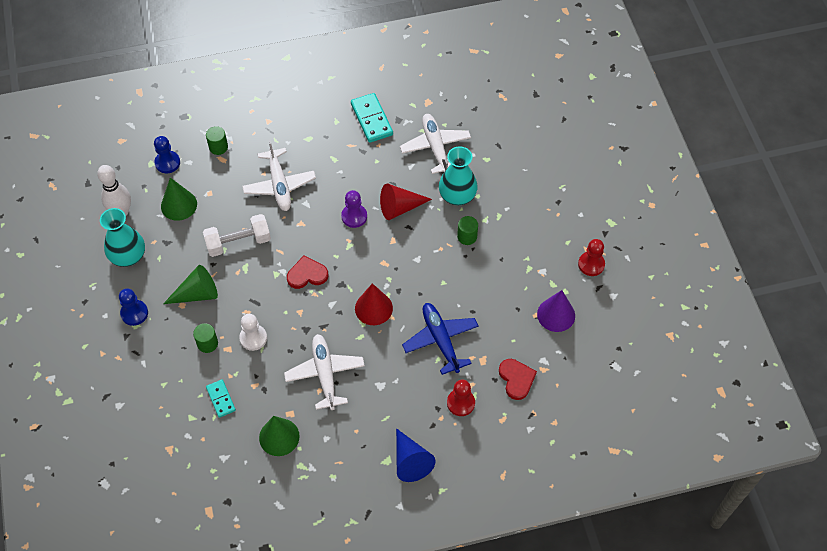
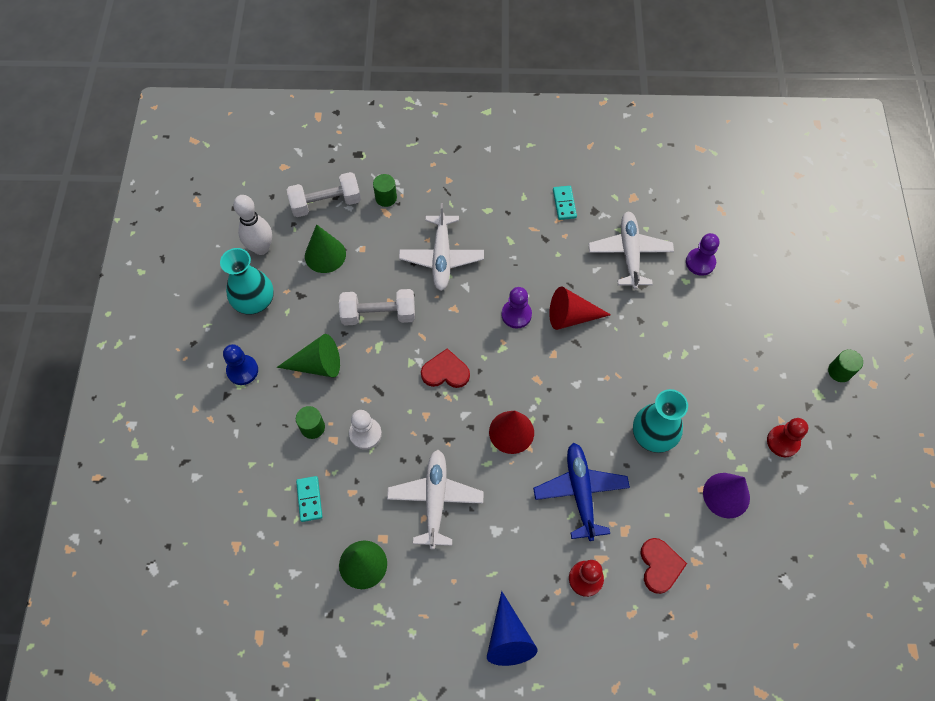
camera: 15 degrees right, 5 degrees up
(167, 163) = (326, 203): blue pawn -> white dumbbell
(372, 119) = (564, 204): turquoise domino -> turquoise domino, size x0.60
(457, 195) = (641, 317): turquoise vase -> turquoise vase (653, 435)
(467, 236) = (641, 370): green cylinder -> green cylinder (839, 371)
(495, 142) = (700, 262): none -> purple pawn

